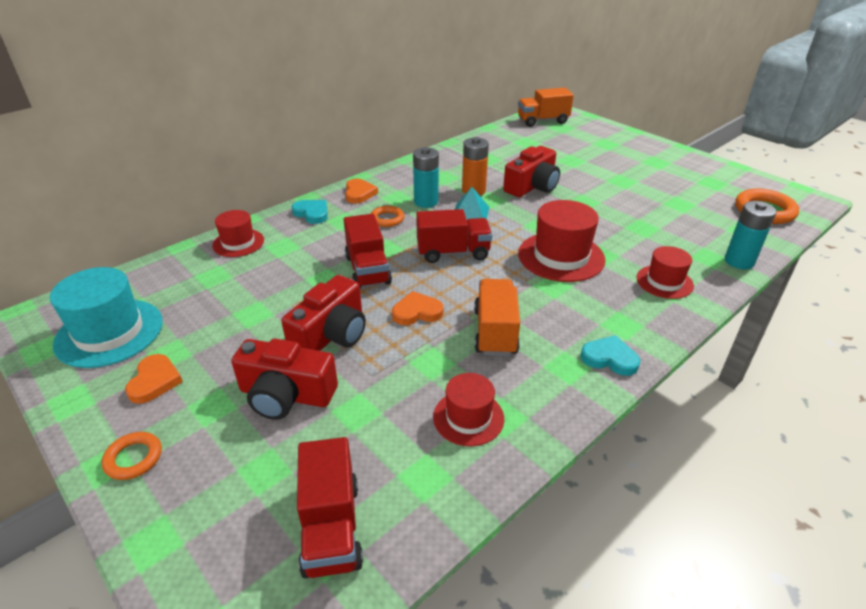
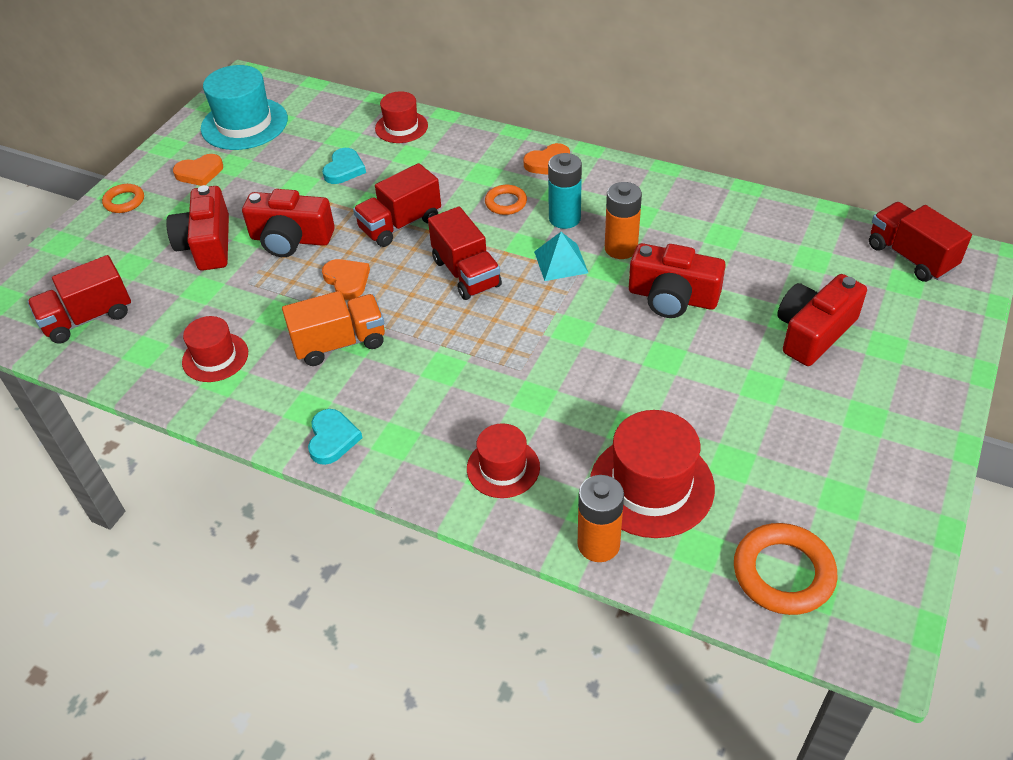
camera: 70 degrees right, 10 degrees up
(312, 213) = (483, 148): turquoise heart -> turquoise heart (344, 169)
(542, 121) = (910, 257): orange truck -> red truck
(561, 256) = (508, 362): red hat -> red hat (651, 485)
(586, 157) = (813, 332): none -> red camera
(739, 261) = (598, 544): turquoise battery -> orange battery

